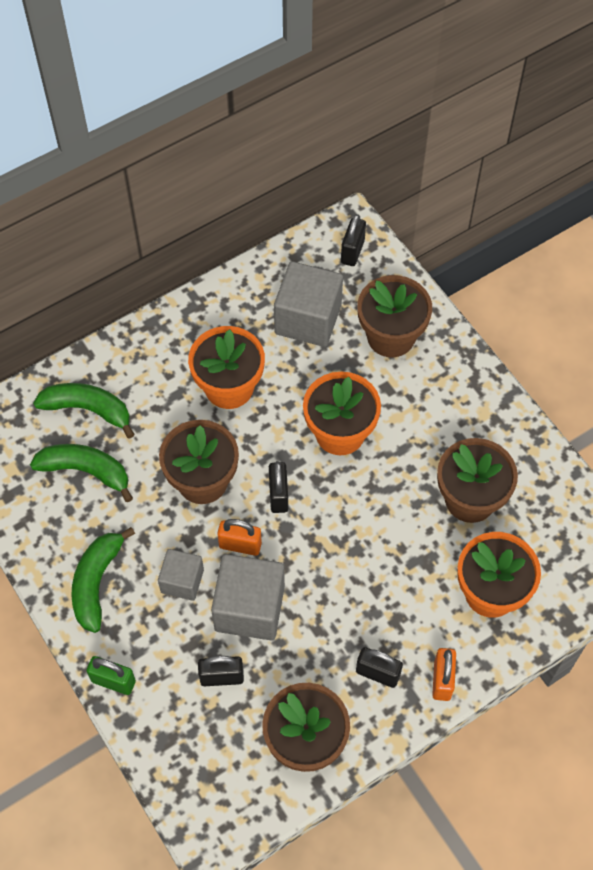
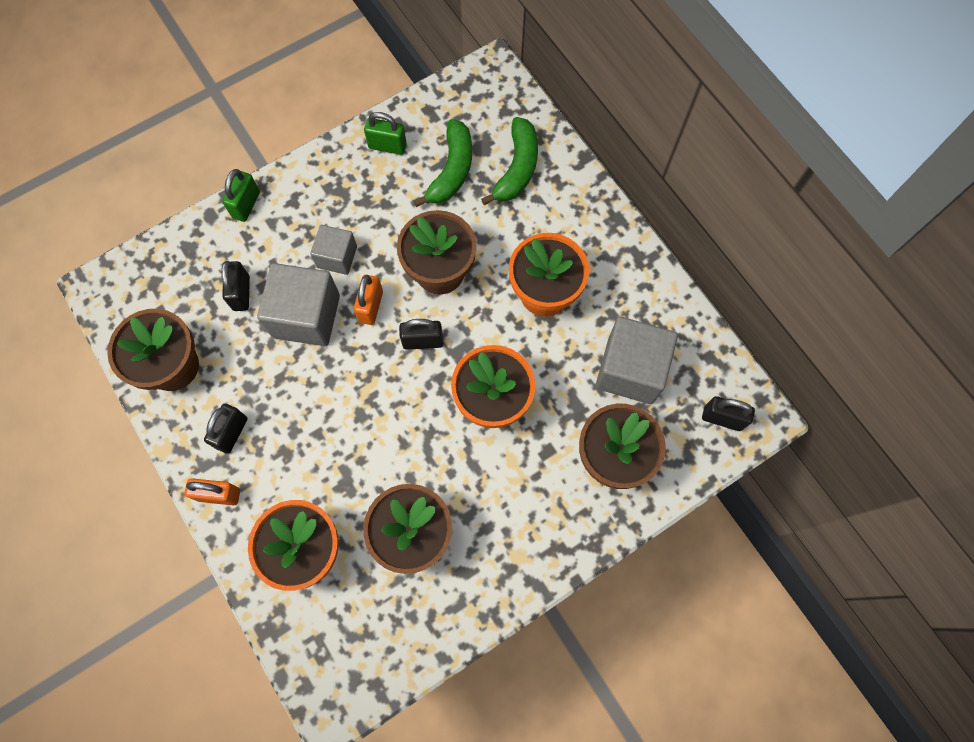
camera: 90 degrees right, 10 degrees up
(50, 535) = (387, 146): none -> green padlock
(96, 582) = (339, 186): green banana -> none

